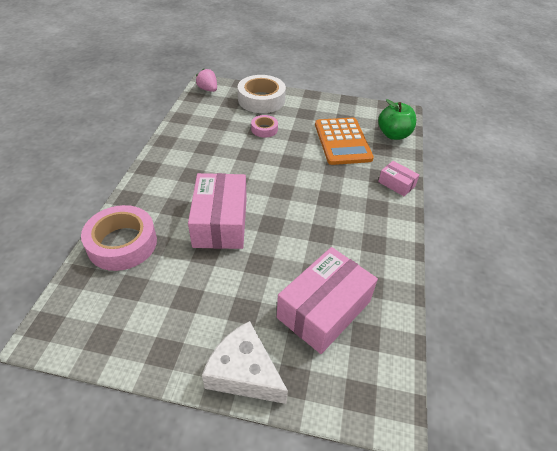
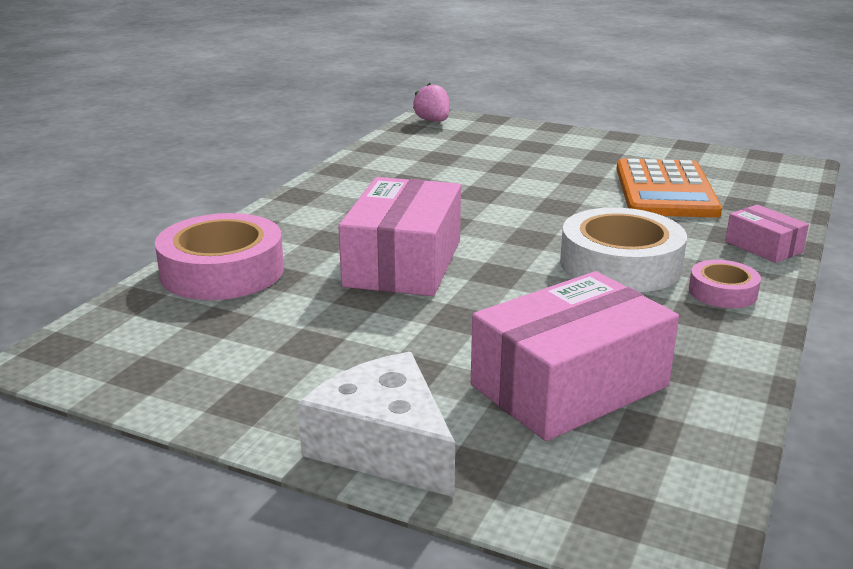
camera: 15 degrees right, 20 degrees down
(261, 100) = (524, 136): white tape -> white tape (620, 264)
(264, 129) = (519, 168): pink tape -> pink tape (722, 292)
(393, 135) = (772, 189): green apple -> none

